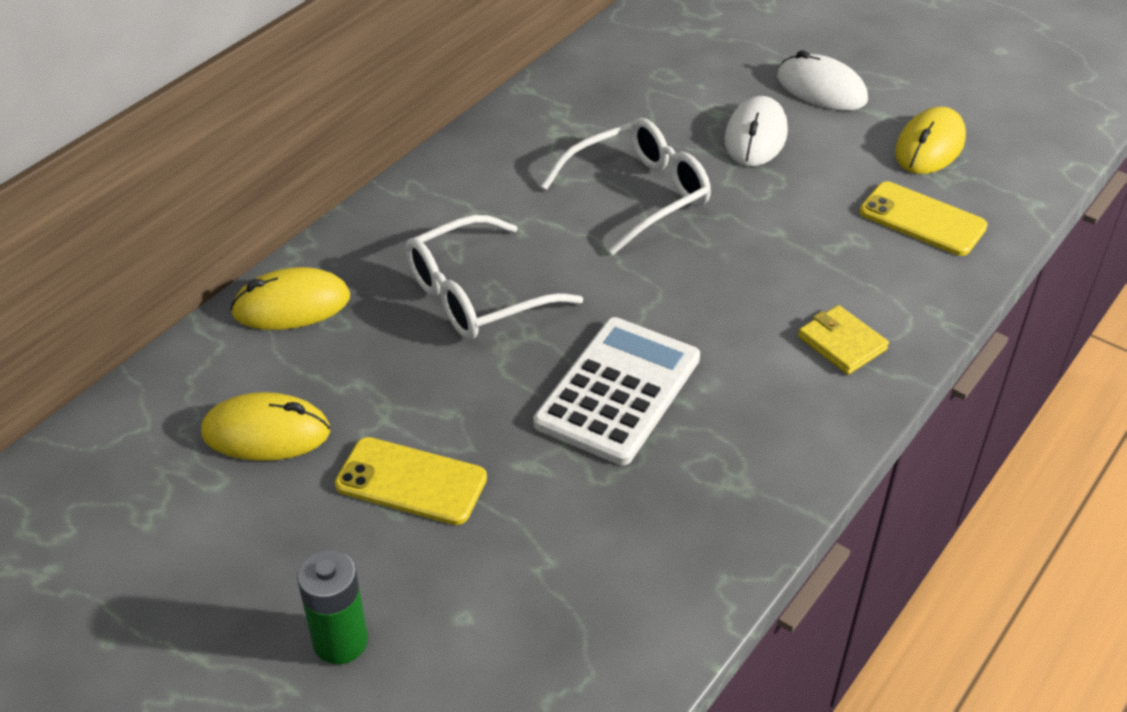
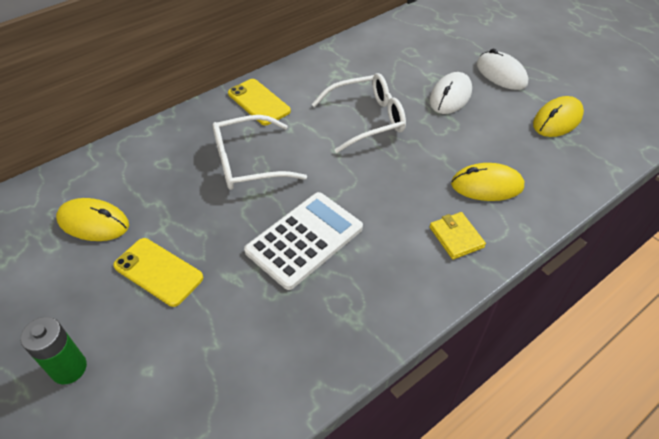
camera: 15 degrees right, 5 degrees up
(291, 305) = (144, 149): yellow mouse -> yellow mouse (487, 185)
(922, 219) = (537, 166): yellow phone -> yellow phone (259, 102)

